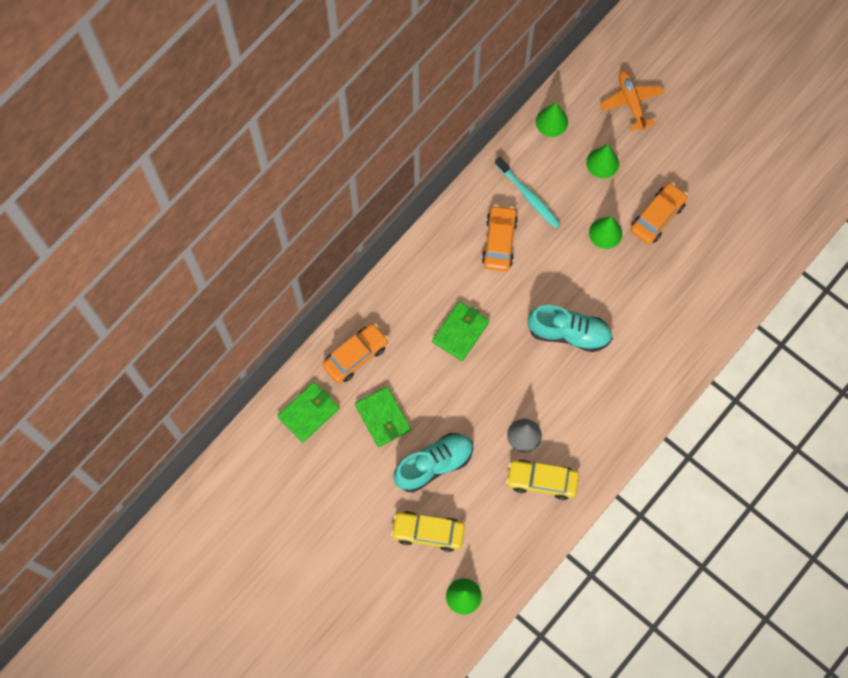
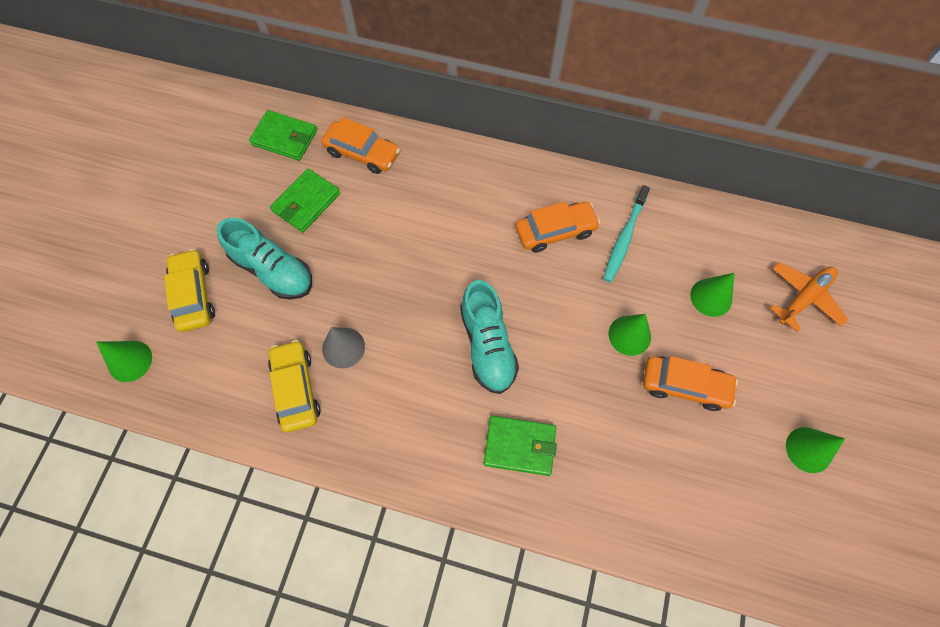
camera: 65 degrees right, 5 degrees down
(460, 332) = (434, 235): green wallet -> green wallet (520, 446)
(551, 122) = (723, 226): green cone -> green cone (808, 449)

